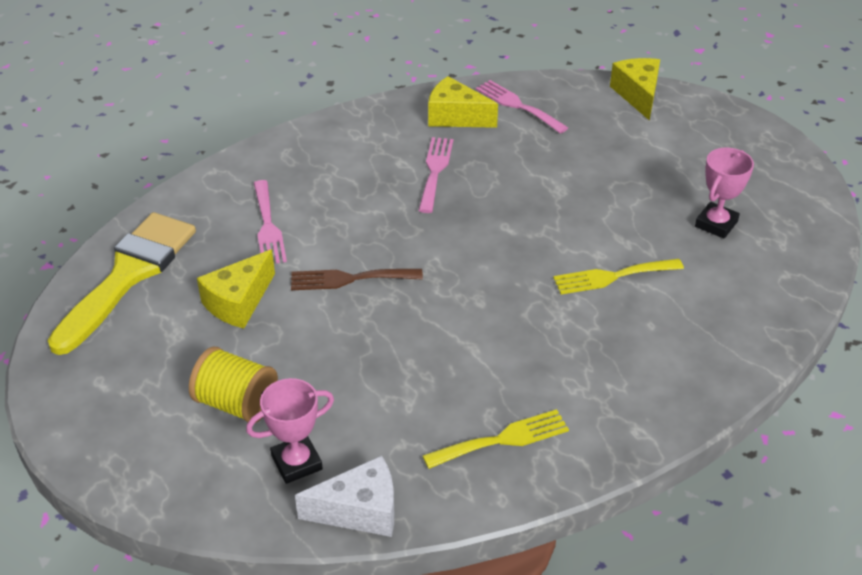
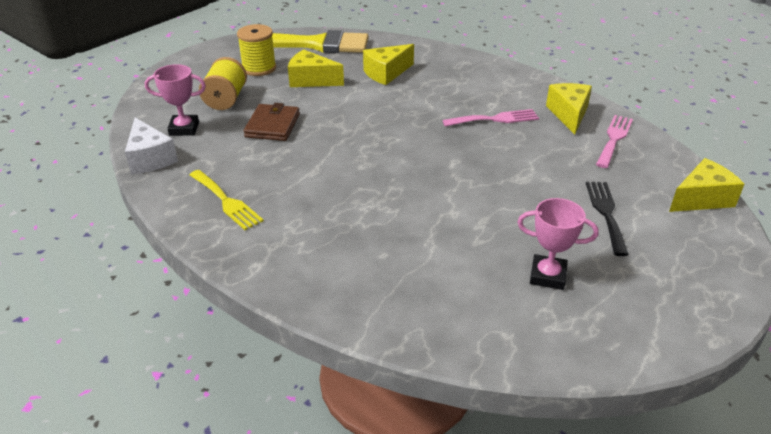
camera: 70 degrees right, 5 degrees down
(162, 351) = (259, 68): none -> yellow spool
(268, 226) = (386, 73): pink fork -> yellow cheese
(296, 462) = (184, 129): pink trophy -> pink trophy turned 45 degrees counterclockwise
(341, 365) = (273, 125): none -> brown wallet
(349, 279) = (354, 111): brown fork -> none
(612, 277) = (430, 224): yellow fork -> none
(638, 157) = (606, 213): none -> black fork

